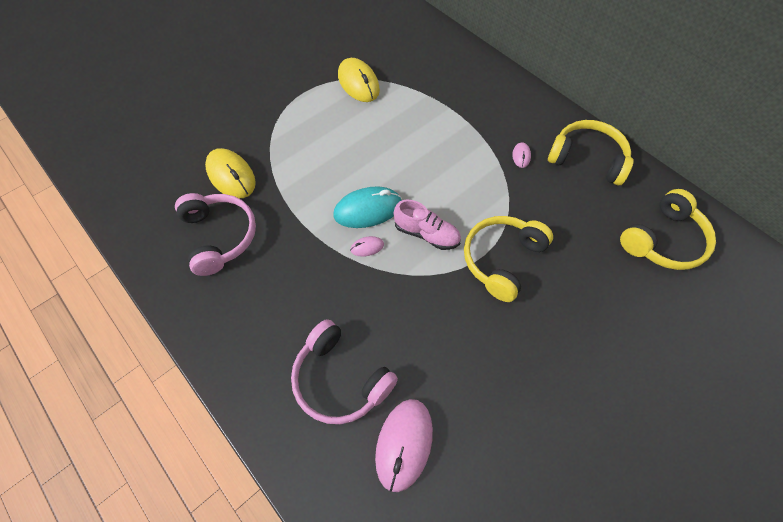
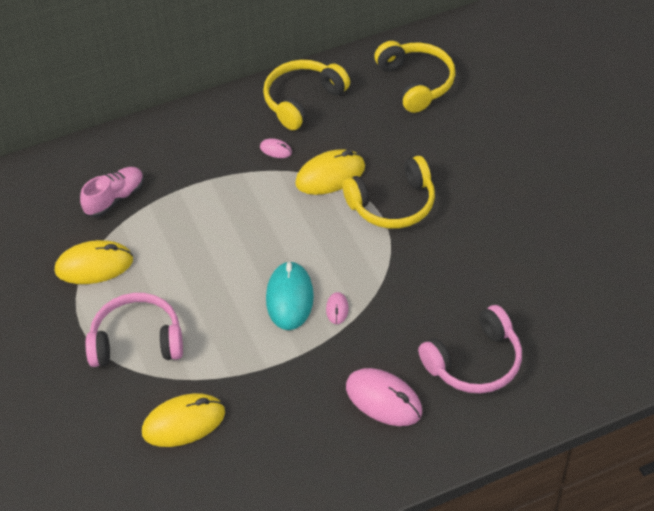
camera: 70 degrees left, 10 degrees down
(219, 236) = (269, 445): pink headphones -> pink headphones (137, 341)
(404, 444) = (547, 326): pink mouse -> pink mouse (383, 399)
(426, 234) = (340, 255): pink shoe -> pink shoe (115, 199)
(502, 260) = (393, 204): yellow headphones -> yellow headphones turned 75 degrees counterclockwise
(512, 202) = (330, 175): none -> yellow mouse

